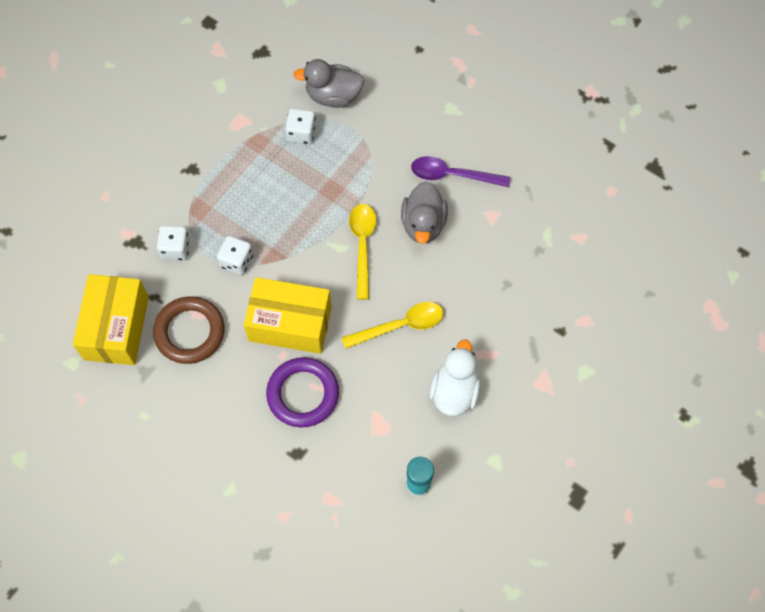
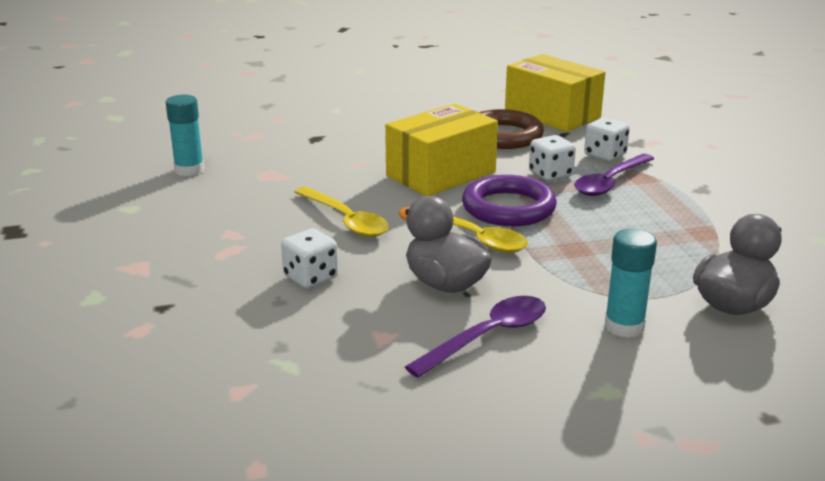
camera: 130 degrees right, 40 degrees down
(222, 221) = (610, 182): none -> purple spoon
(301, 133) = (687, 261): white dice -> white dice (310, 277)
(303, 394) = (362, 156): purple ring -> purple ring (508, 208)
(394, 128) = (624, 326): none -> turquoise glue stick
(400, 326) = (345, 220): yellow spoon -> yellow spoon turned 60 degrees counterclockwise
(454, 391) = (229, 218): white duck -> none

